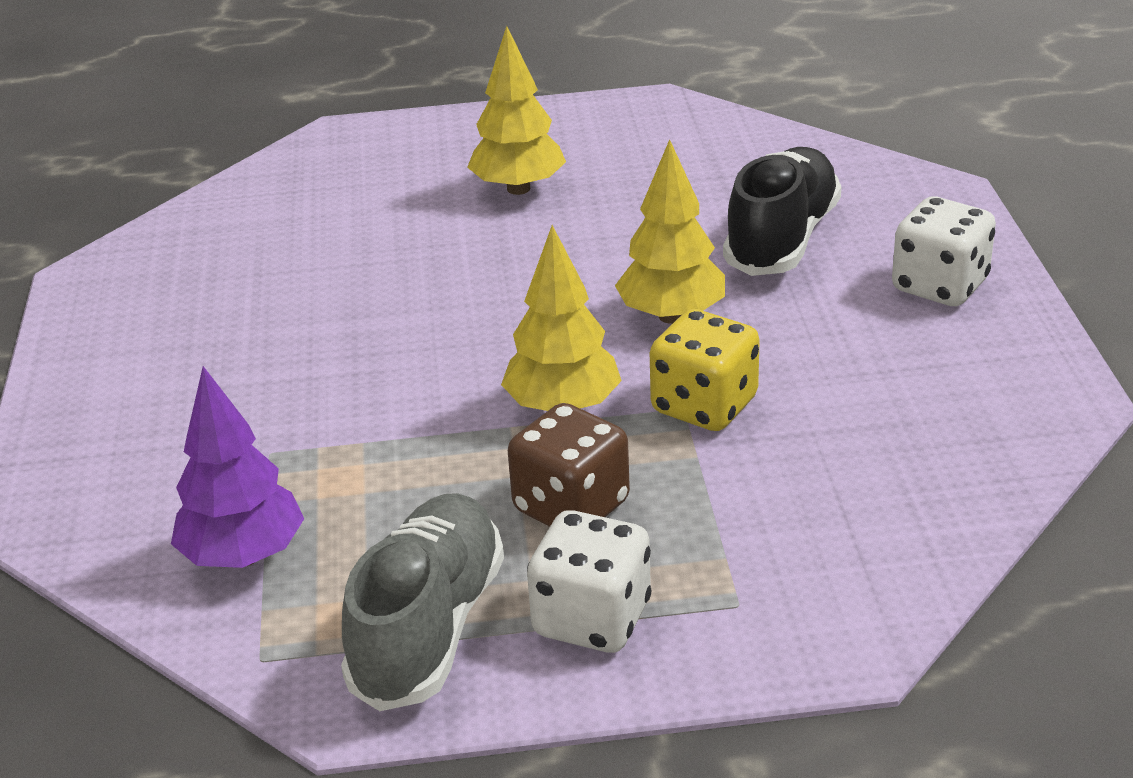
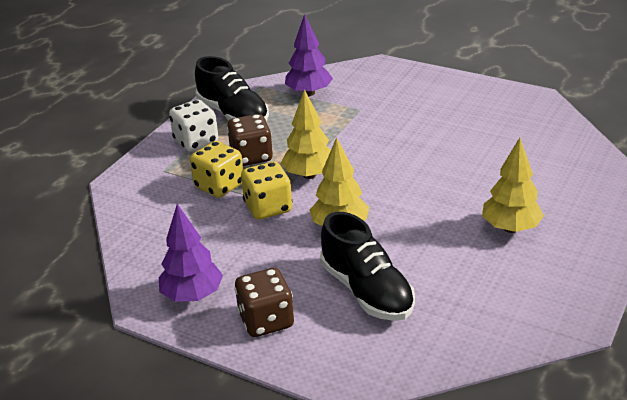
camera: 125 degrees right, 0 degrees up
(429, 627) = (233, 114): grey shoe -> black shoe
(706, 494) = (219, 186): none -> yellow dice
(940, 286) = (266, 320): white dice -> brown dice
(987, 369) = (192, 295): none -> purple tree

